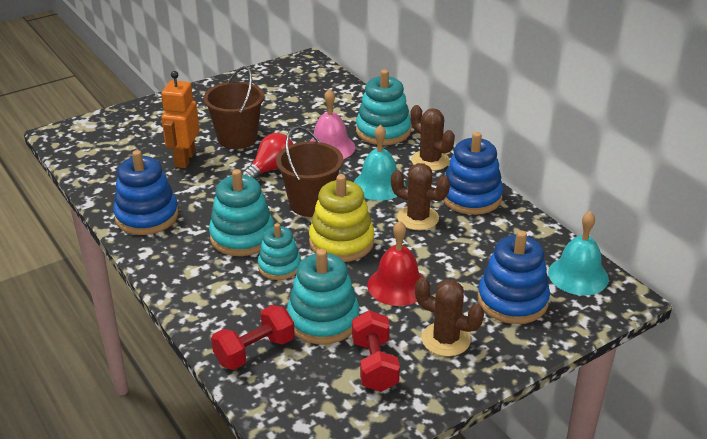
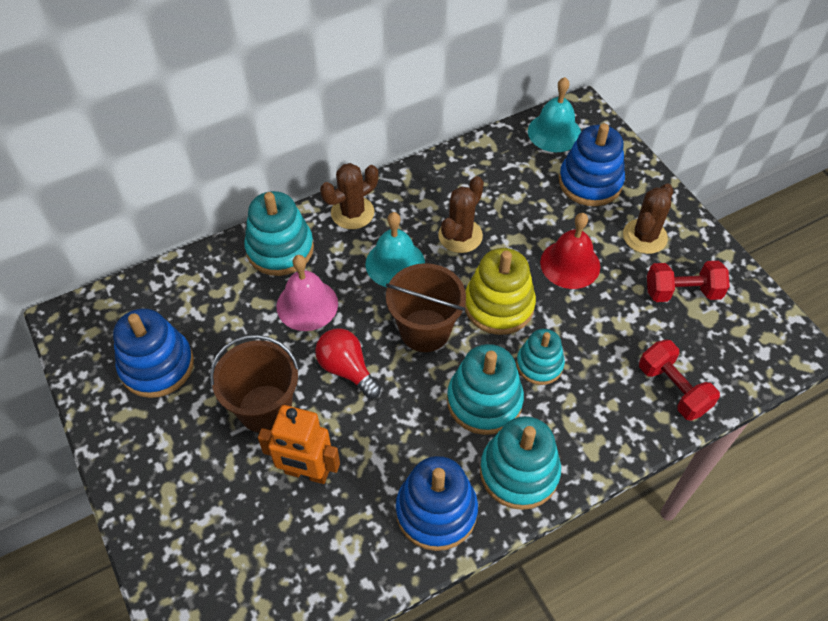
camera: 85 degrees left, 20 degrees up
(323, 320) = (623, 328): turquoise stacking toy -> turquoise stacking toy (519, 472)
(471, 197) = (426, 188): blue stacking toy -> blue stacking toy (157, 366)

